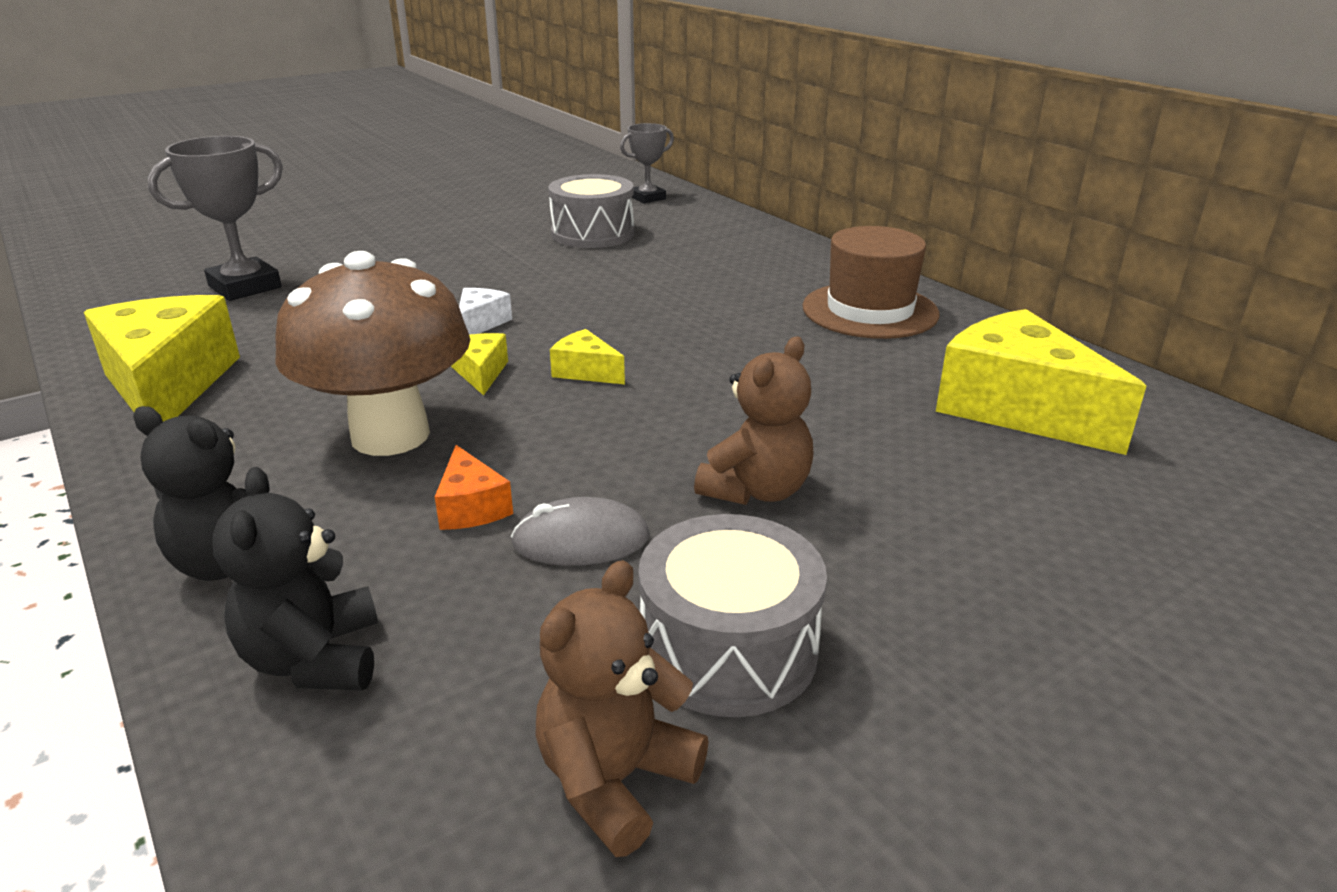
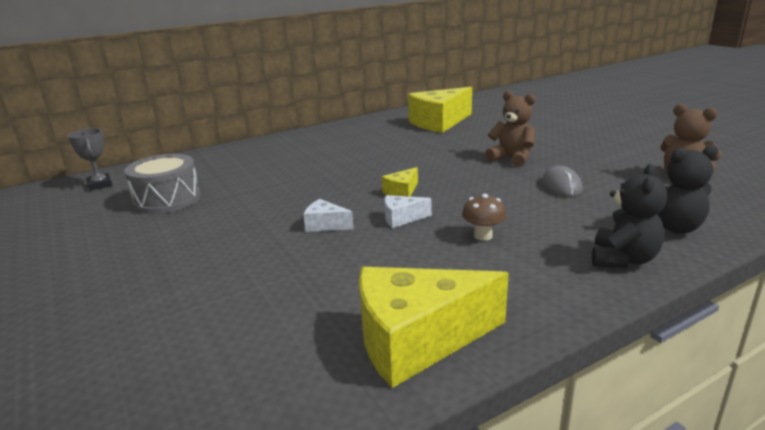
camera: 85 degrees left, 5 degrees down
(245, 287) = (186, 351): grey trophy -> none
(390, 435) = (483, 236): brown mushroom -> brown mushroom, size x0.40
(471, 507) = (546, 208): orange cheese -> none
(481, 373) = (402, 218): yellow cheese -> white cheese
(728, 649) = (612, 163): grey drum -> none
(870, 310) = (340, 137): brown hat -> none

